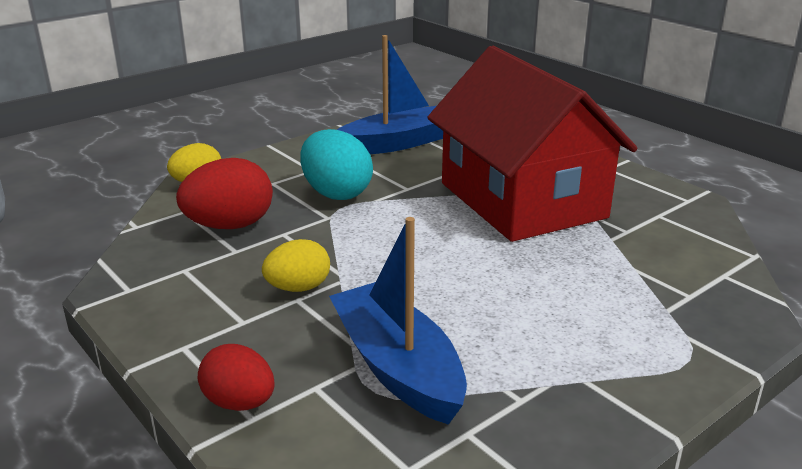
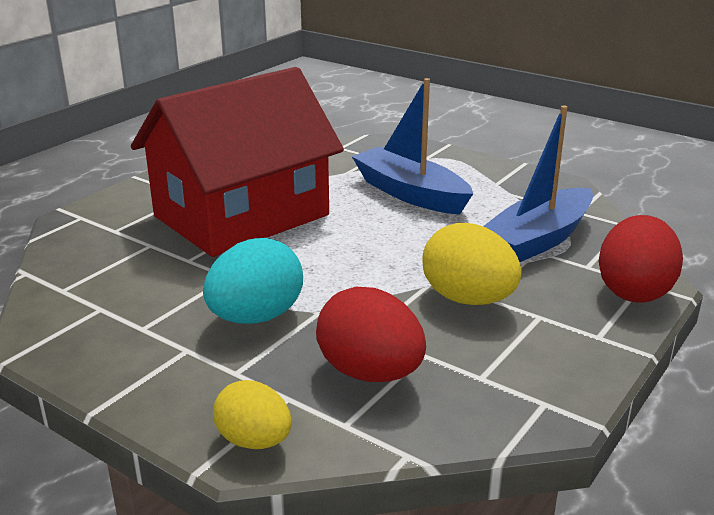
camera: 105 degrees left, 0 degrees up
(239, 403) = (634, 291): red egg -> red egg, size x1.55
(298, 288) = (468, 299): yellow egg -> yellow egg, size x1.55
(398, 143) = (89, 300): blue boat -> blue boat (410, 194)

